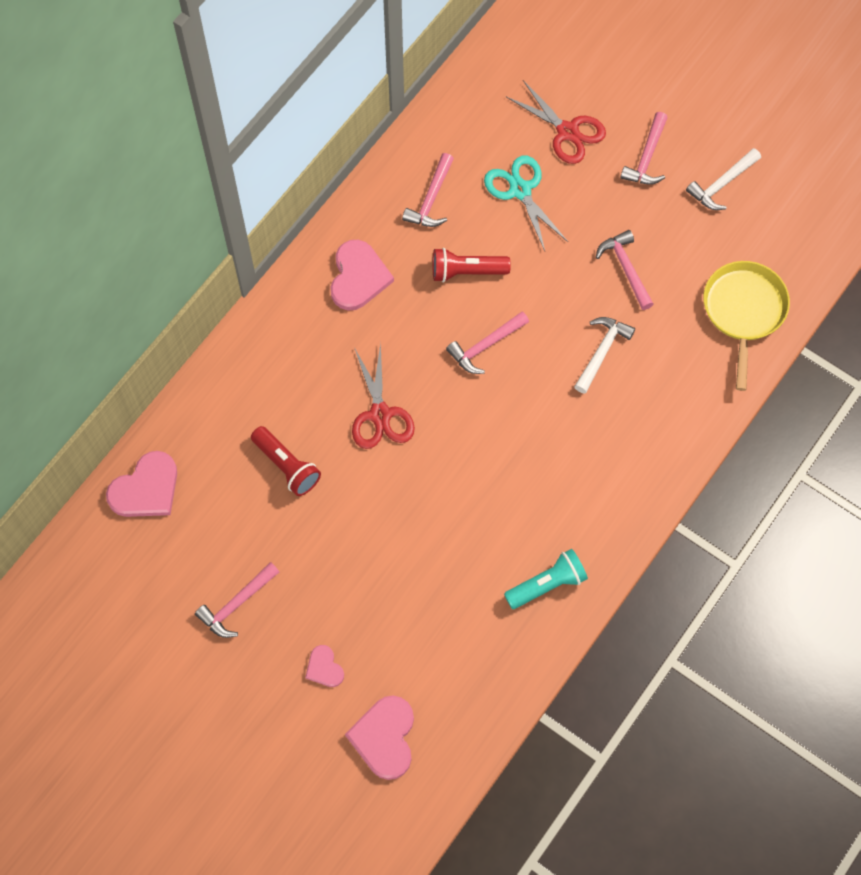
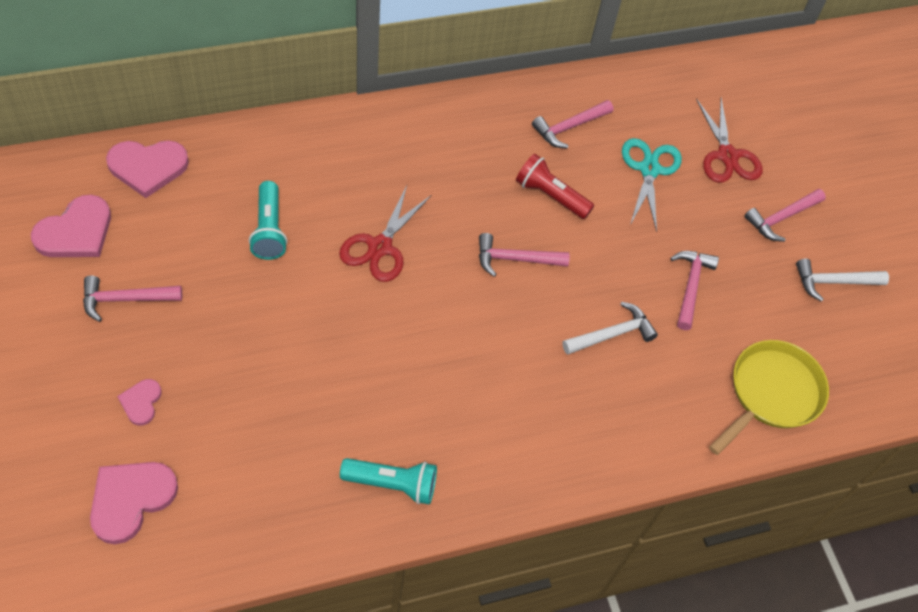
camera: 30 degrees right, 10 degrees down
(287, 466) = (269, 230): red flashlight -> turquoise flashlight
(358, 277) = (459, 140): pink heart -> pink heart (76, 232)

